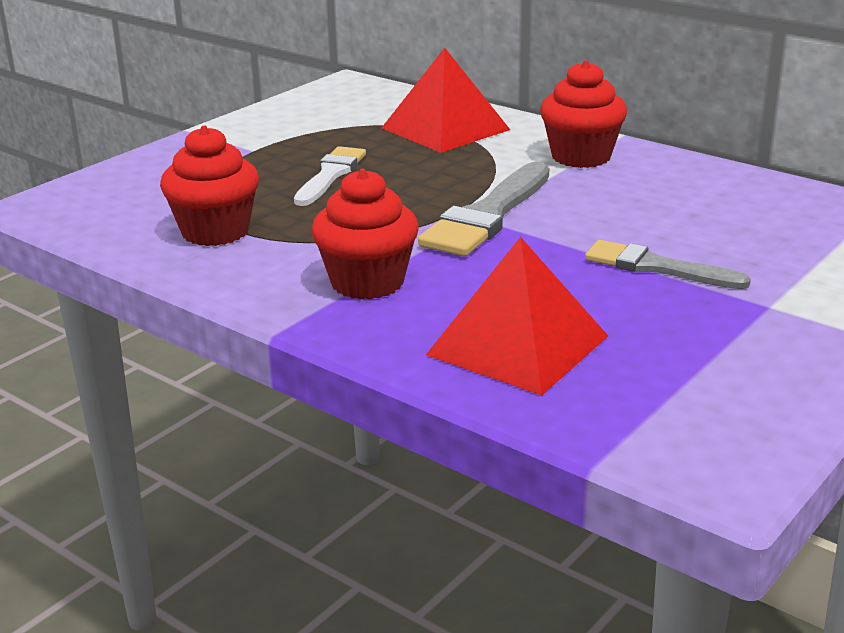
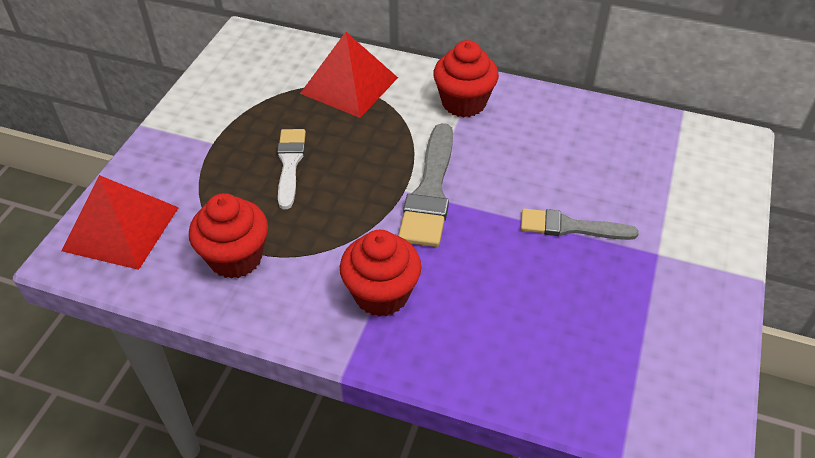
camera: 20 degrees left, 20 degrees up
(518, 345) = (518, 341): red pyramid -> red pyramid (121, 228)

